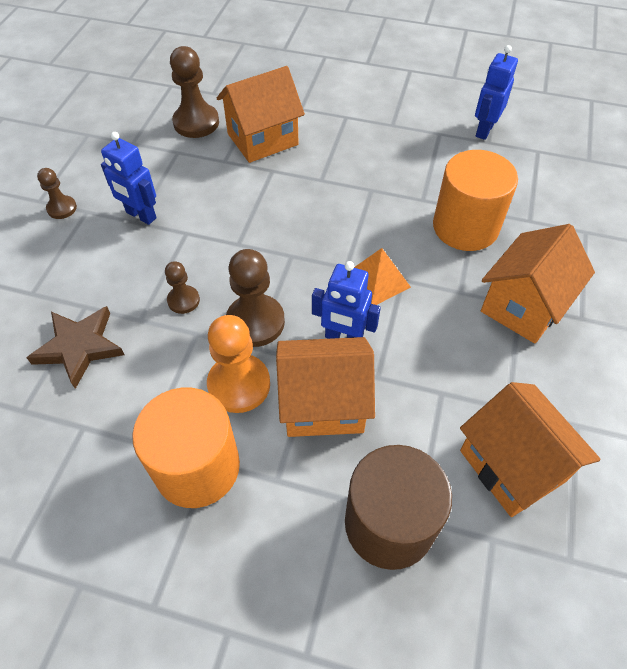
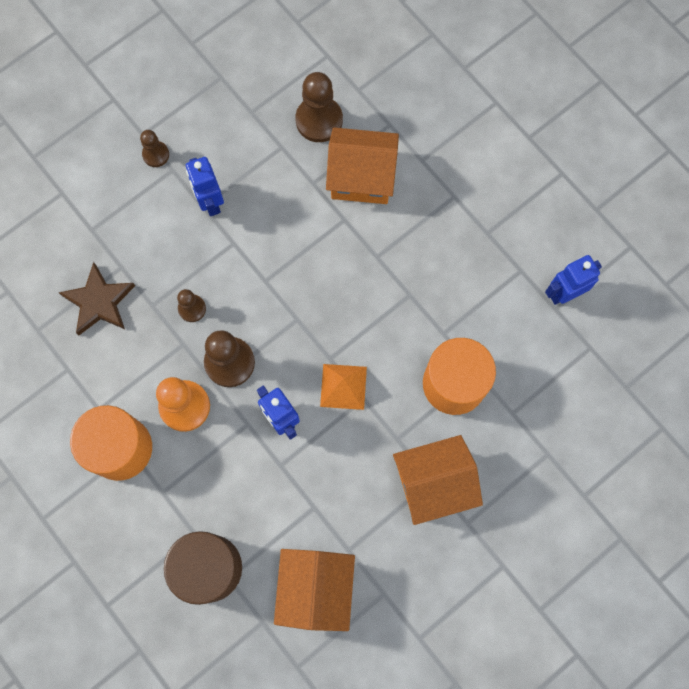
camera: 35 degrees right, 20 degrees up
(323, 404) = (229, 460): orange house -> none

